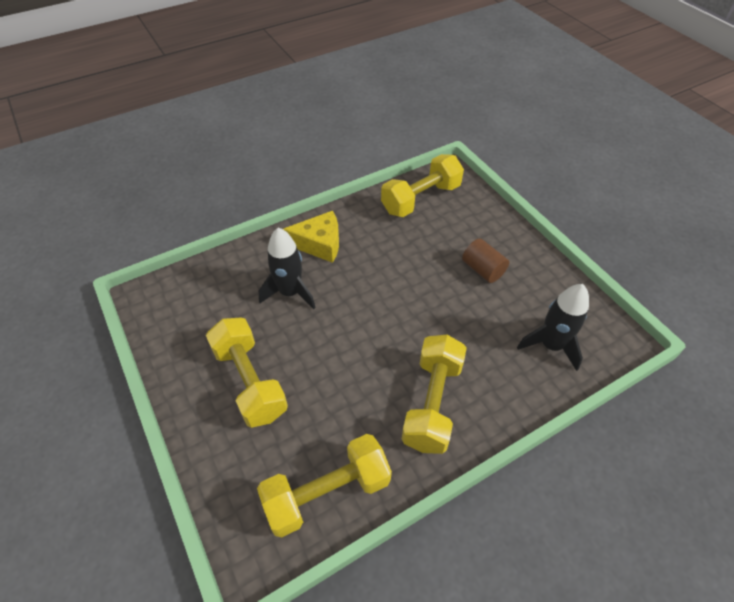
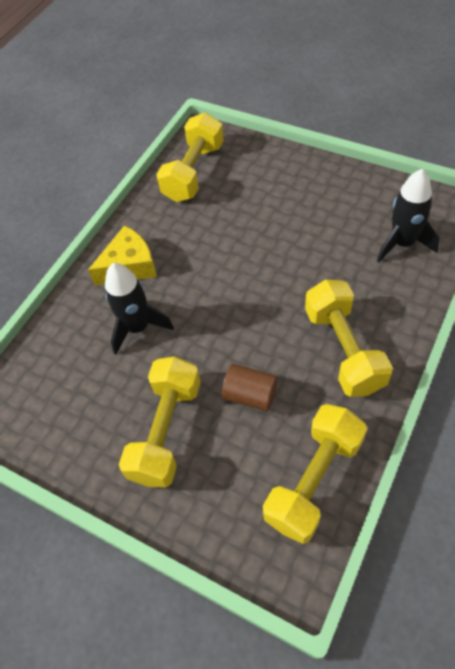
camera: 25 degrees left, 5 degrees up
(250, 381) = (166, 431): yellow dumbbell -> yellow dumbbell turned 75 degrees clockwise
(483, 270) = (299, 209): brown cylinder -> brown cylinder (250, 395)

